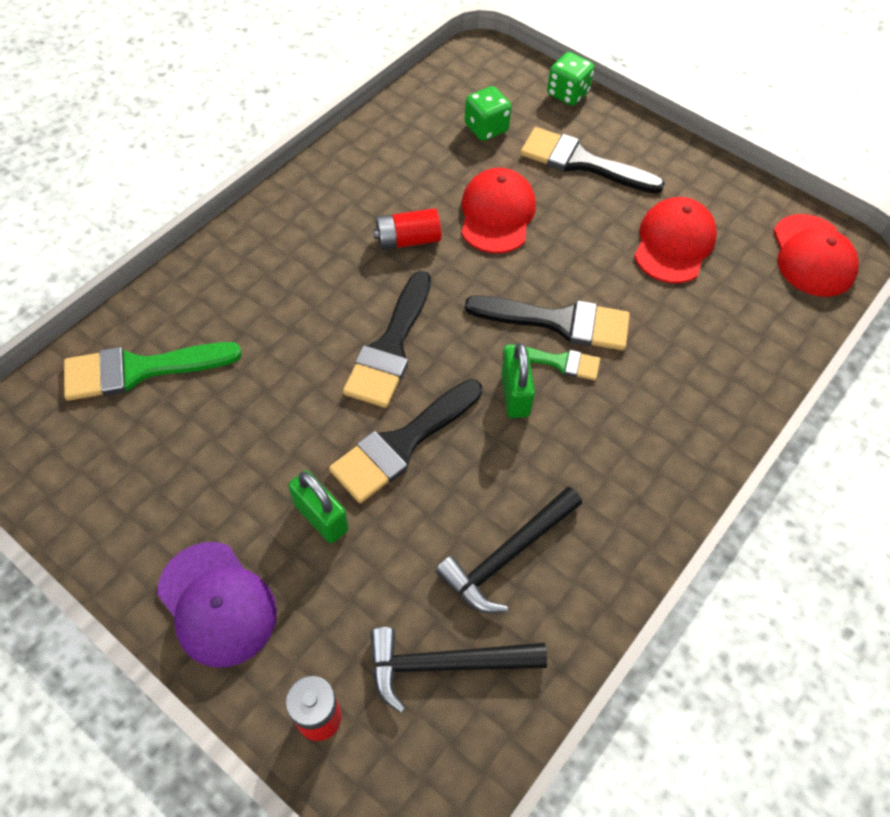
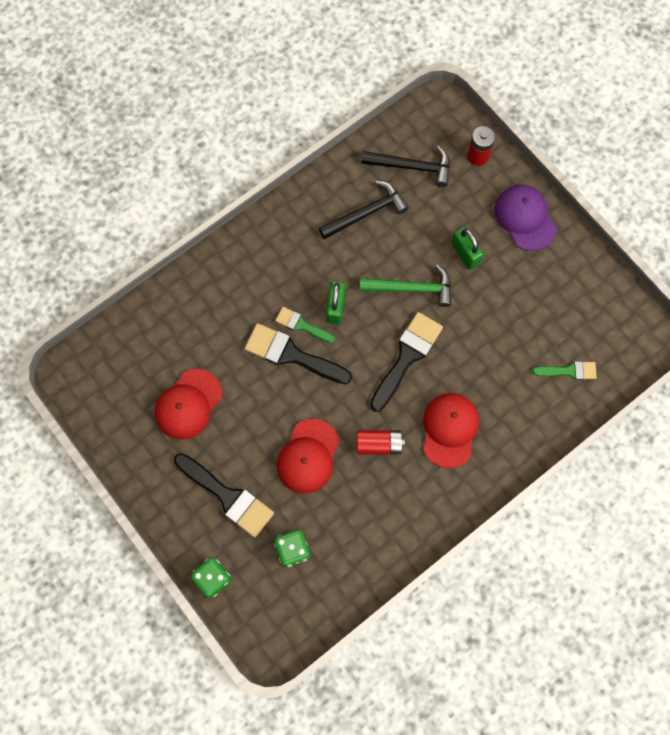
camera: 165 degrees left, 15 degrees up
(140, 370) = (569, 371): green brush -> green brush, size x0.57
(402, 444) = (412, 288): black brush -> green hammer
(812, 256) = (94, 374): red cap -> red cap (450, 430)

